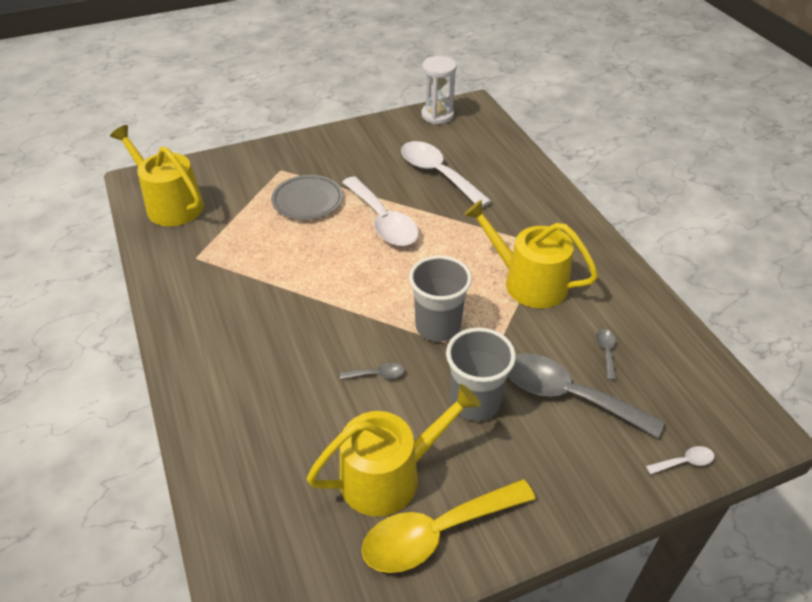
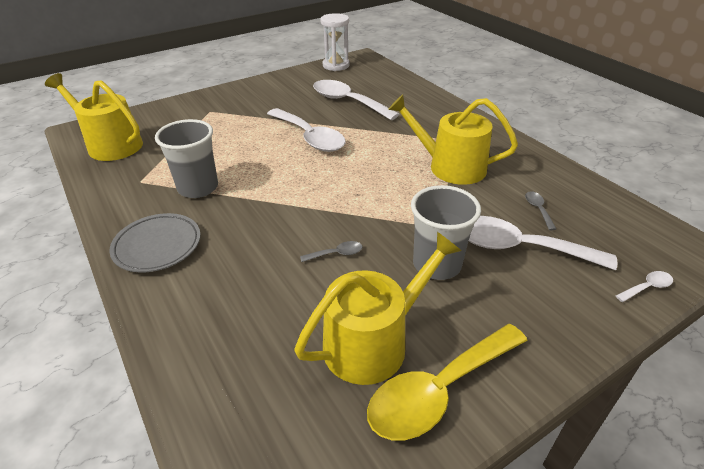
camera: 10 degrees left, 5 degrees down
(307, 201) = (239, 130): grey plate -> grey plate (157, 246)
(438, 326) = (382, 208): grey cup -> grey cup (198, 188)
(567, 395) = (519, 247): grey spoon -> white spoon

